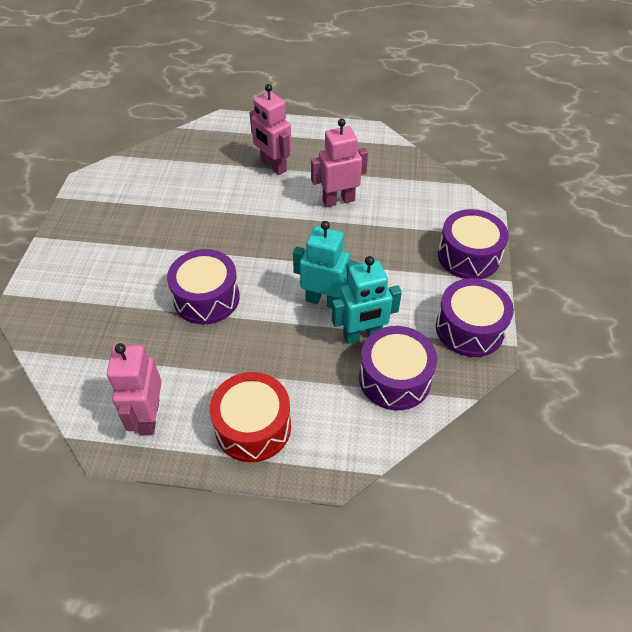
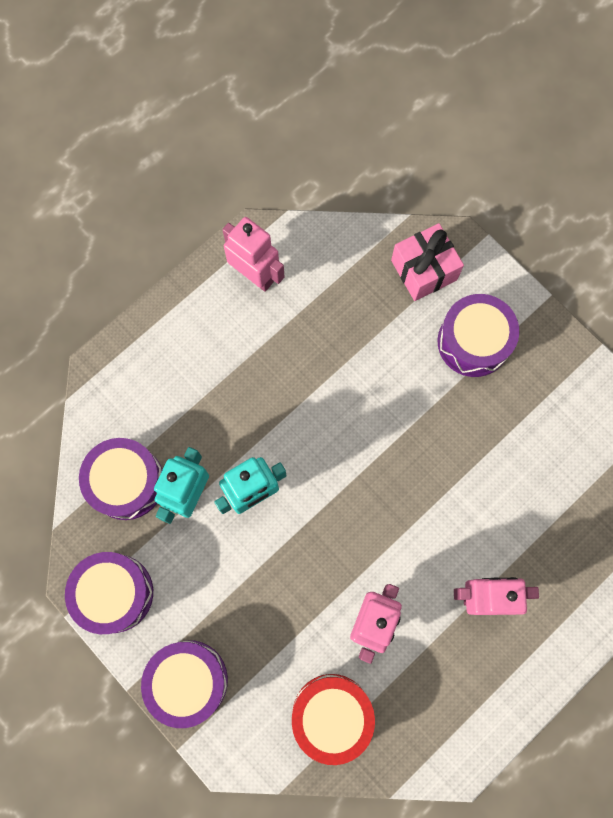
camera: 130 degrees right, 25 degrees up
(62, 312) = (424, 270): none -> pink gift
(206, 298) = (342, 395): purple drum -> purple drum (473, 342)
(253, 427) = (181, 342): red drum -> red drum (332, 715)

